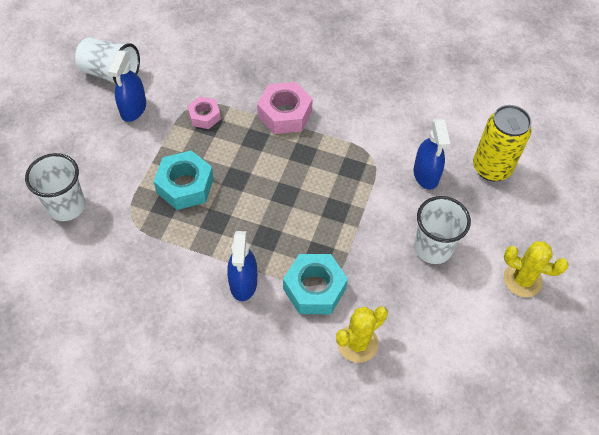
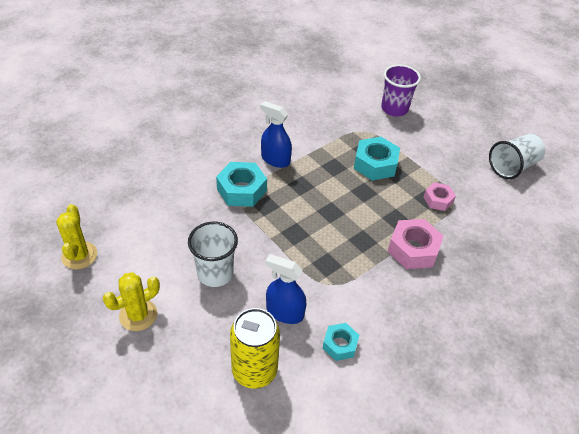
camera: 120 degrees right, 10 degrees down
(66, 206) = (394, 109): white cup -> purple cup
(133, 109) = (467, 165): blue spray bottle -> none
(357, 343) = (185, 191): yellow cactus -> yellow cactus (79, 255)
(422, 125) = (340, 344): none -> turquoise nut

